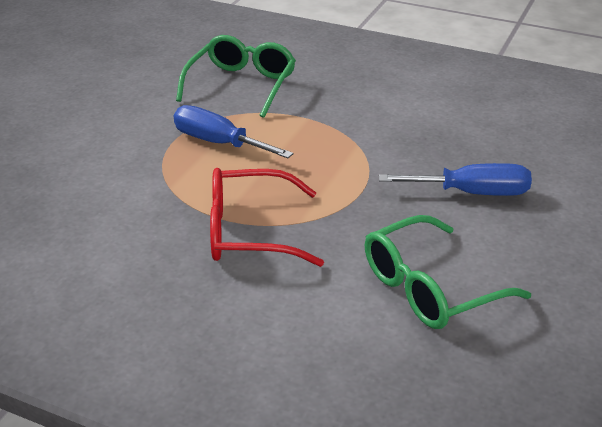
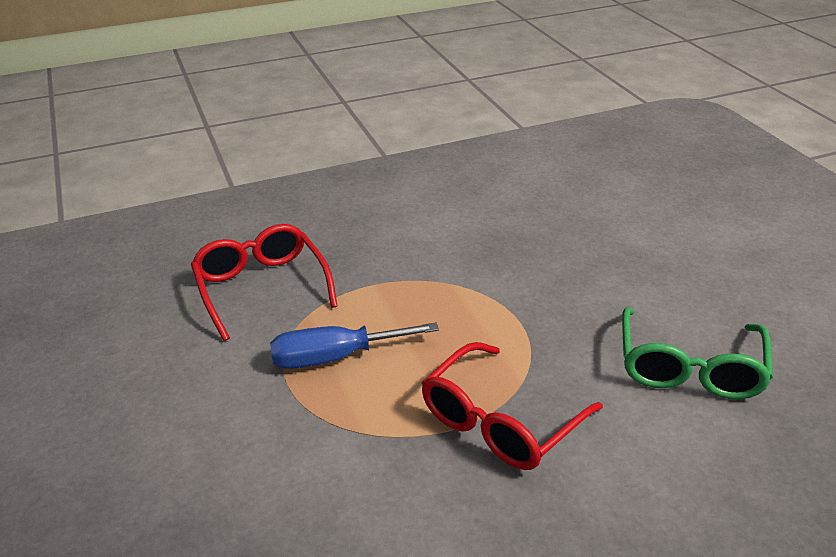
camera: 45 degrees left, 0 degrees up
(241, 85) = (261, 287): green glasses -> red glasses
(472, 193) = (592, 272): blue screwdriver -> none

